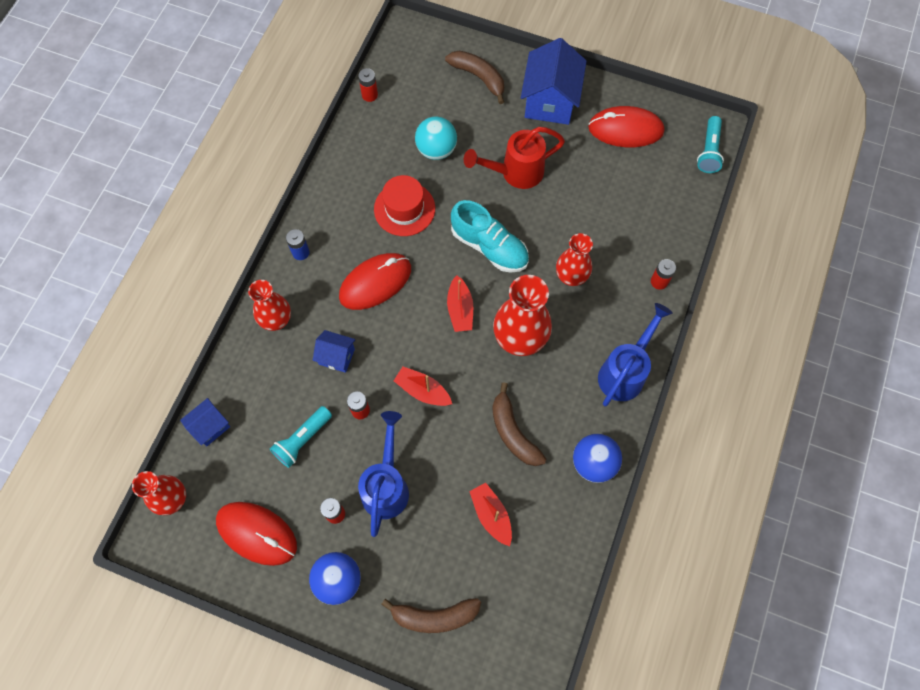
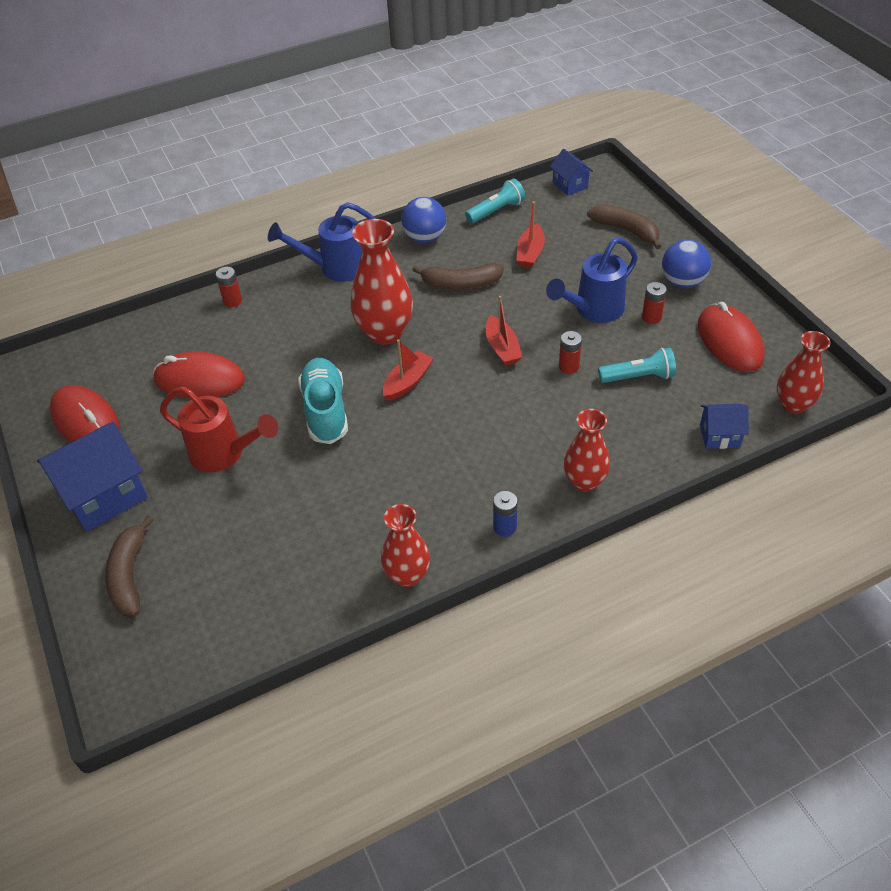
camera: 135 degrees left, 20 degrees down
(337, 356) = (553, 416): blue house -> blue house (570, 185)
(369, 95) = (258, 649): red battery -> none
(375, 283) = (458, 450): red mouse -> red mouse (200, 380)
(404, 209) = (361, 496): red hat -> none
(436, 150) = (265, 530): turquoise ball -> none
(513, 432) = (461, 284): brown banana -> brown banana turned 75 degrees clockwise
(571, 277) = (291, 346): red vase -> red vase (407, 575)
(709, 151) = (56, 357): turquoise flashlight -> turquoise flashlight (496, 211)

